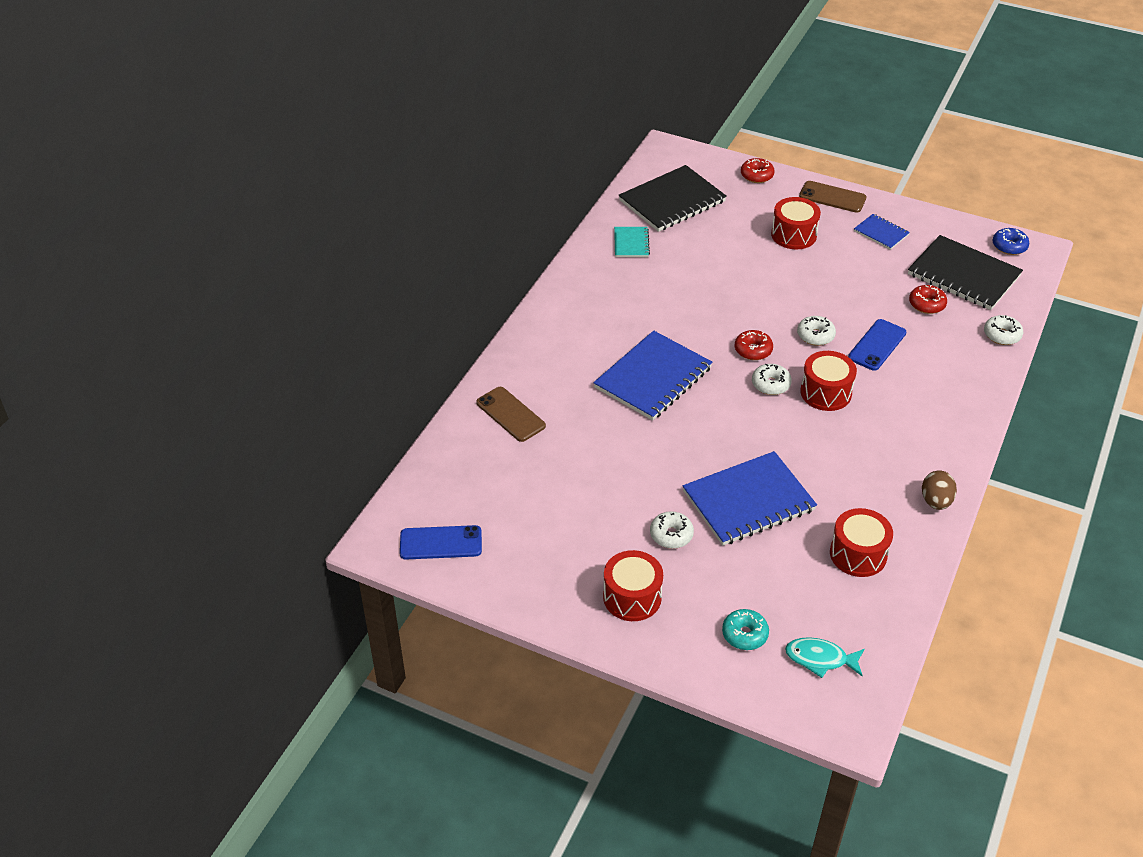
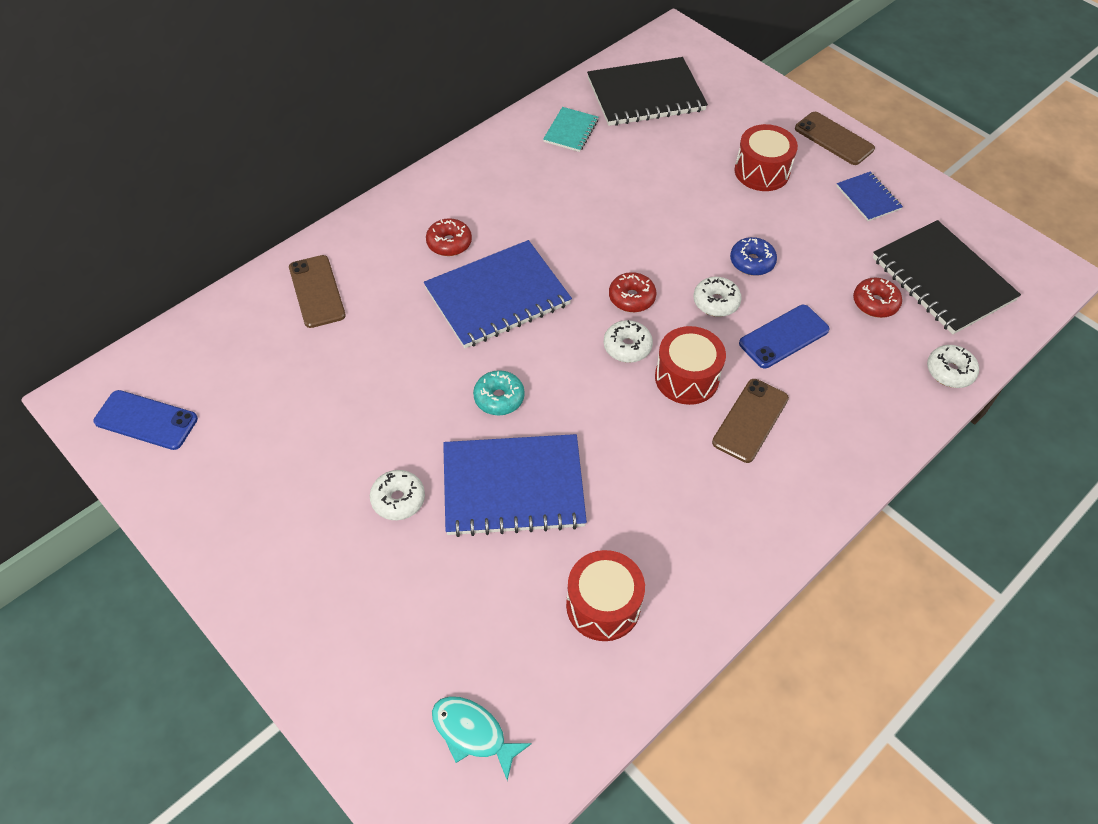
camera: 20 degrees right, 10 degrees up
(632, 597) = (305, 564): red drum -> none
(744, 634) = (403, 663): turquoise donut -> turquoise donut (499, 398)
(756, 175) = (759, 90): red donut -> red donut (449, 243)
(886, 407) = (750, 420): none -> brown phone
(936, 501) = (741, 568): brown egg -> none
(1009, 246) = (1021, 259): blue donut -> blue donut (752, 262)

